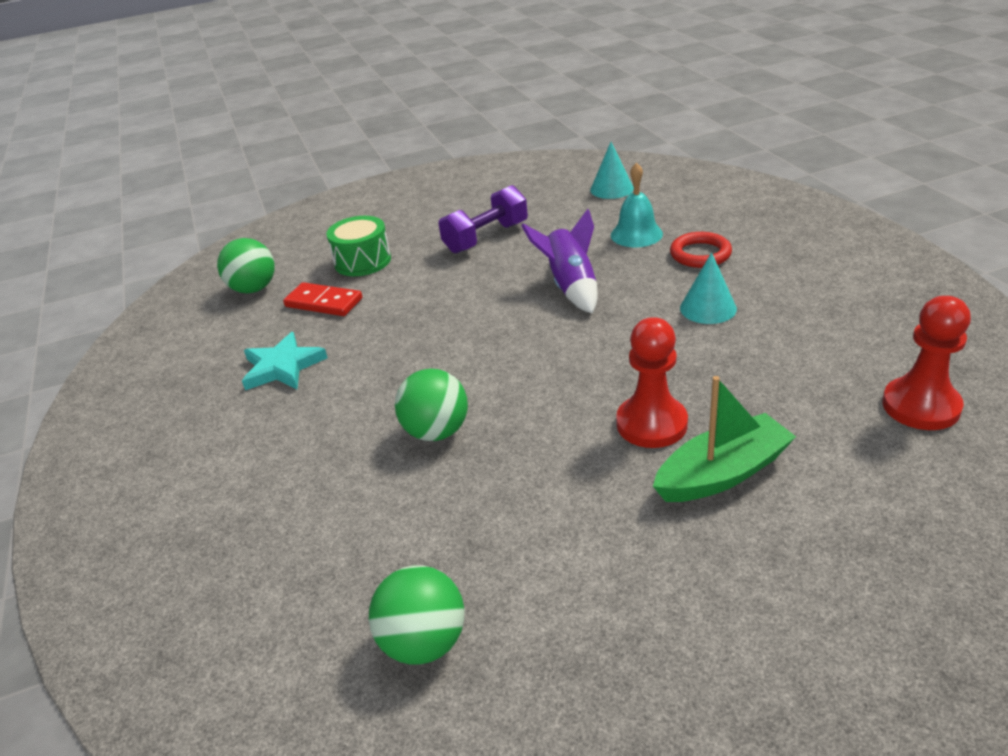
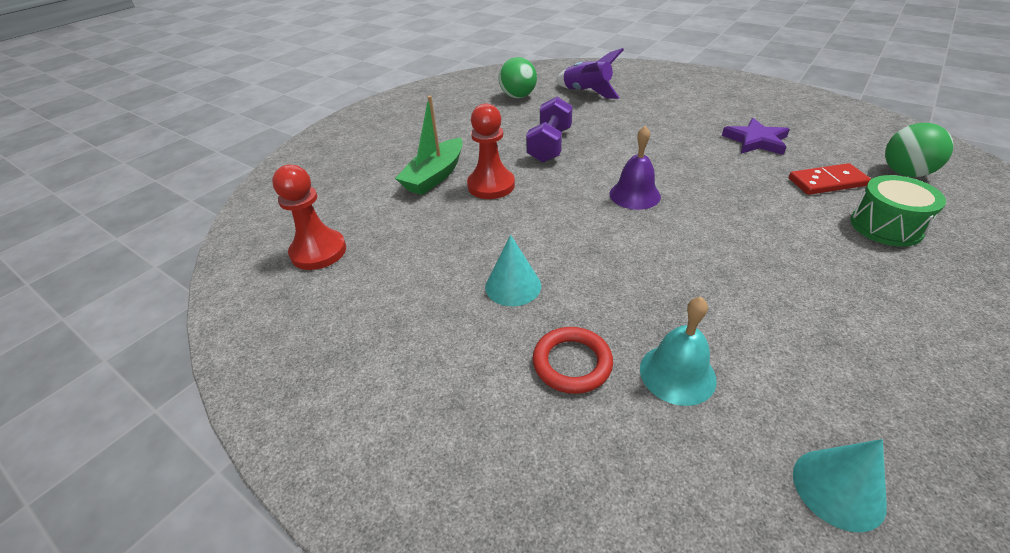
camera: 145 degrees right, 5 degrees up
(283, 367) = (756, 141): turquoise star -> purple star
(436, 432) = (608, 144): green ball -> none
(486, 238) = (833, 300): purple dumbbell -> purple dumbbell (550, 145)
(503, 351) = (634, 195): none -> purple bell
(570, 287) = (657, 266): purple rocket -> purple rocket (586, 92)

